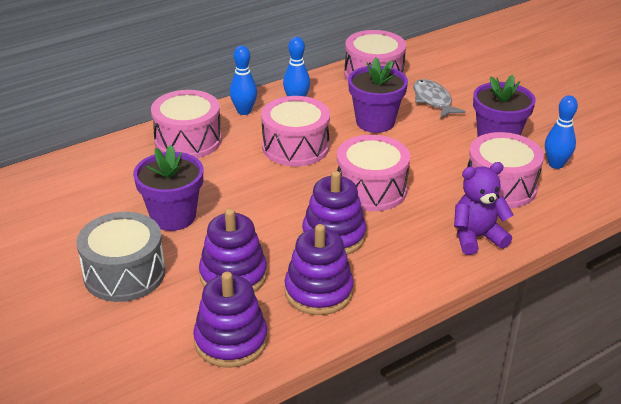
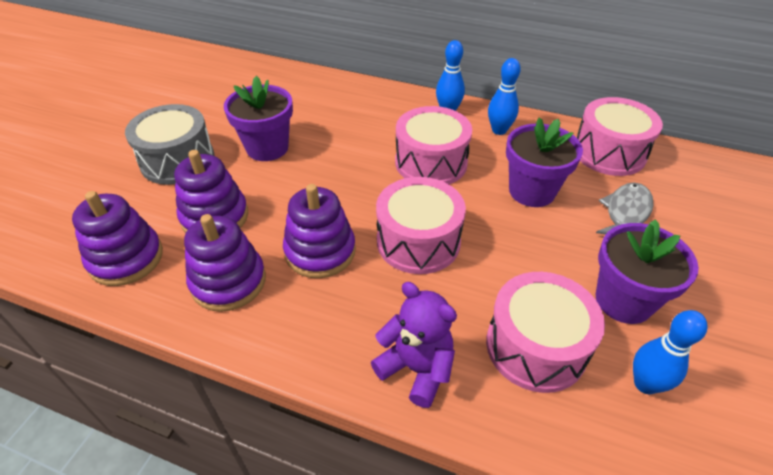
camera: 55 degrees right, 10 degrees up
(188, 140) = (374, 105): pink drum -> none

